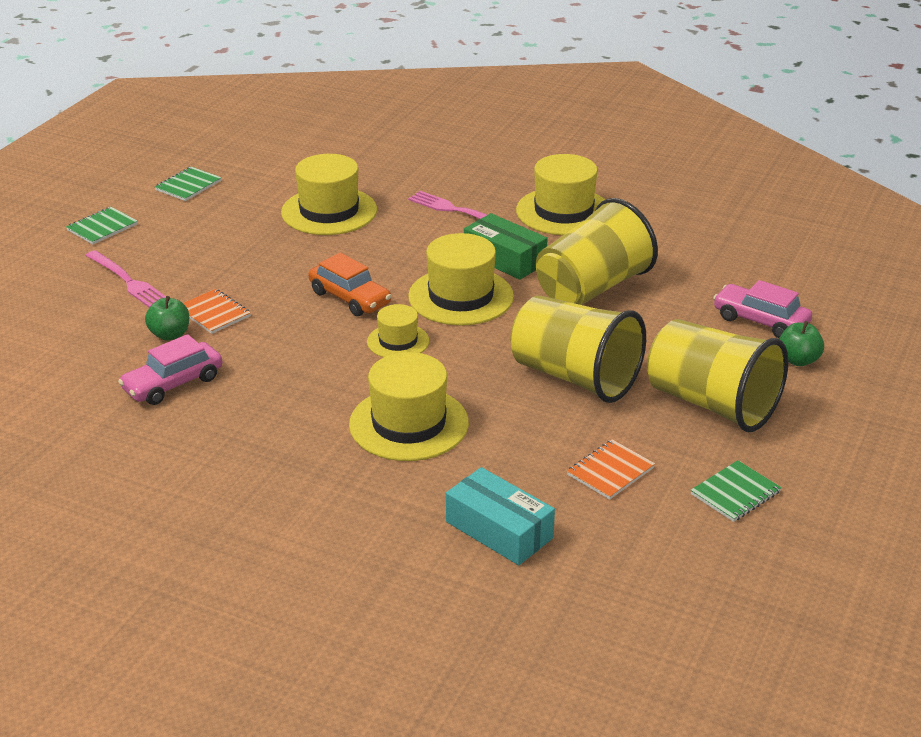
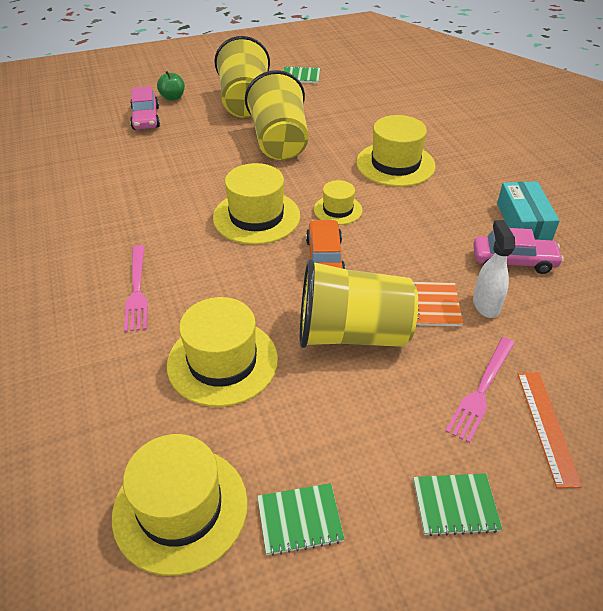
camera: 135 degrees left, 10 degrees up
(65, 285) = (546, 426): none -> orange ruler
(127, 281) = (481, 391): pink fork -> pink fork turned 150 degrees counterclockwise
(170, 335) = (485, 304): green apple -> white spray bottle
(499, 530) = (414, 108): turquoise box -> turquoise box (523, 222)
(504, 259) = (184, 227): green box -> none
(563, 211) = (79, 239): yellow hat -> yellow hat (180, 508)
(592, 288) = (179, 178): yellow cup -> yellow cup (352, 334)
(610, 471) = (334, 103): orange notebook -> none

